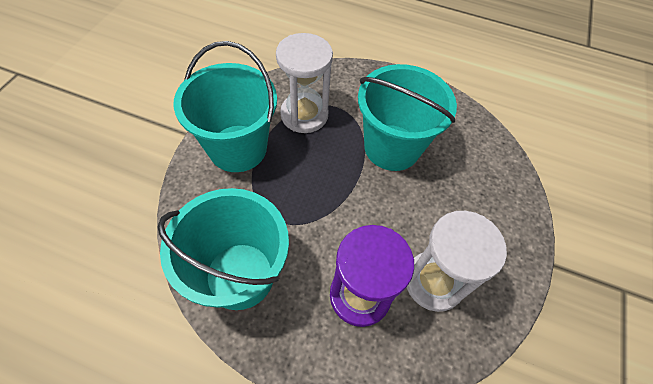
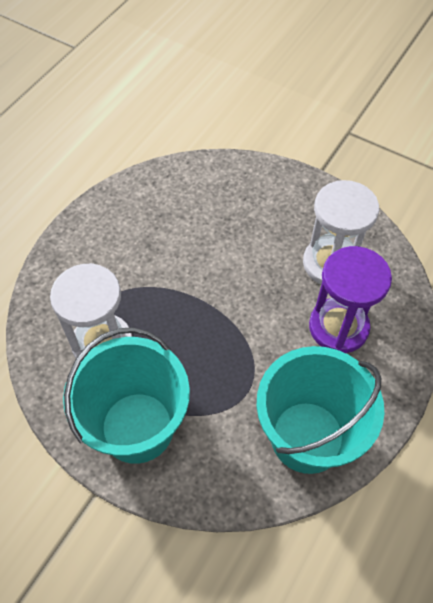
camera: 75 degrees left, 0 degrees up
(391, 147) = (172, 262): turquoise bucket -> none

